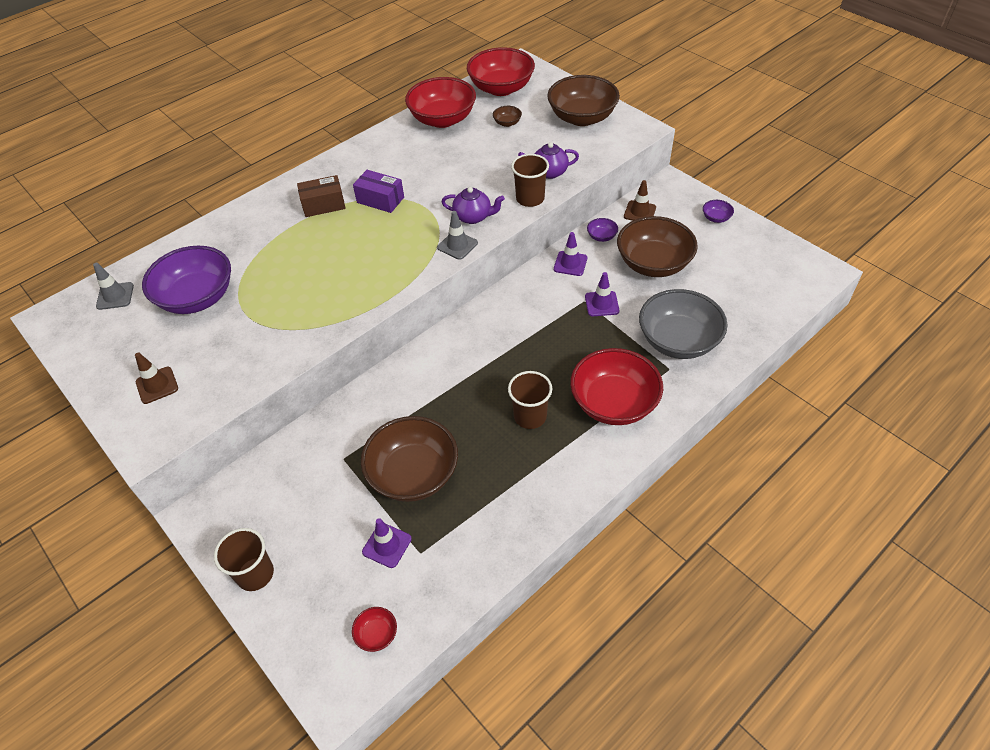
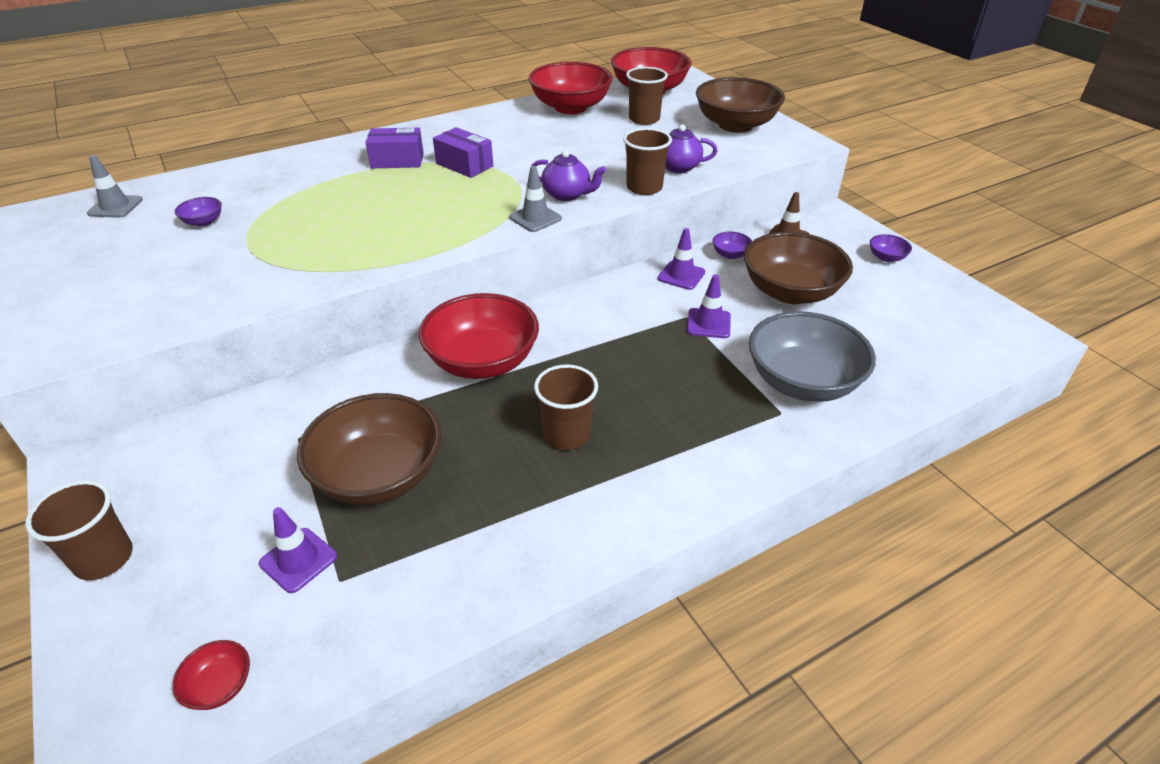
camera: 10 degrees right, 10 degrees down
(157, 385) = (97, 298): brown traffic cone -> none
(197, 298) = (203, 222): purple bowl -> purple bowl, size x0.41
(323, 205) = (397, 160): brown box -> purple box
(507, 123) = (644, 119): brown bowl -> brown cup
(613, 403) = (689, 440): red bowl -> red bowl (482, 361)

